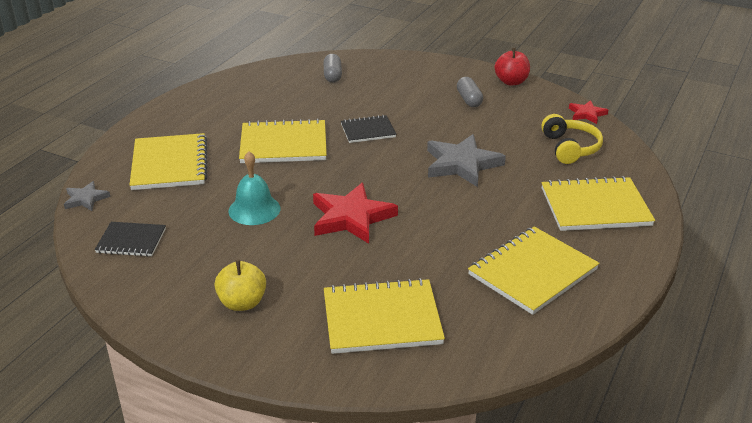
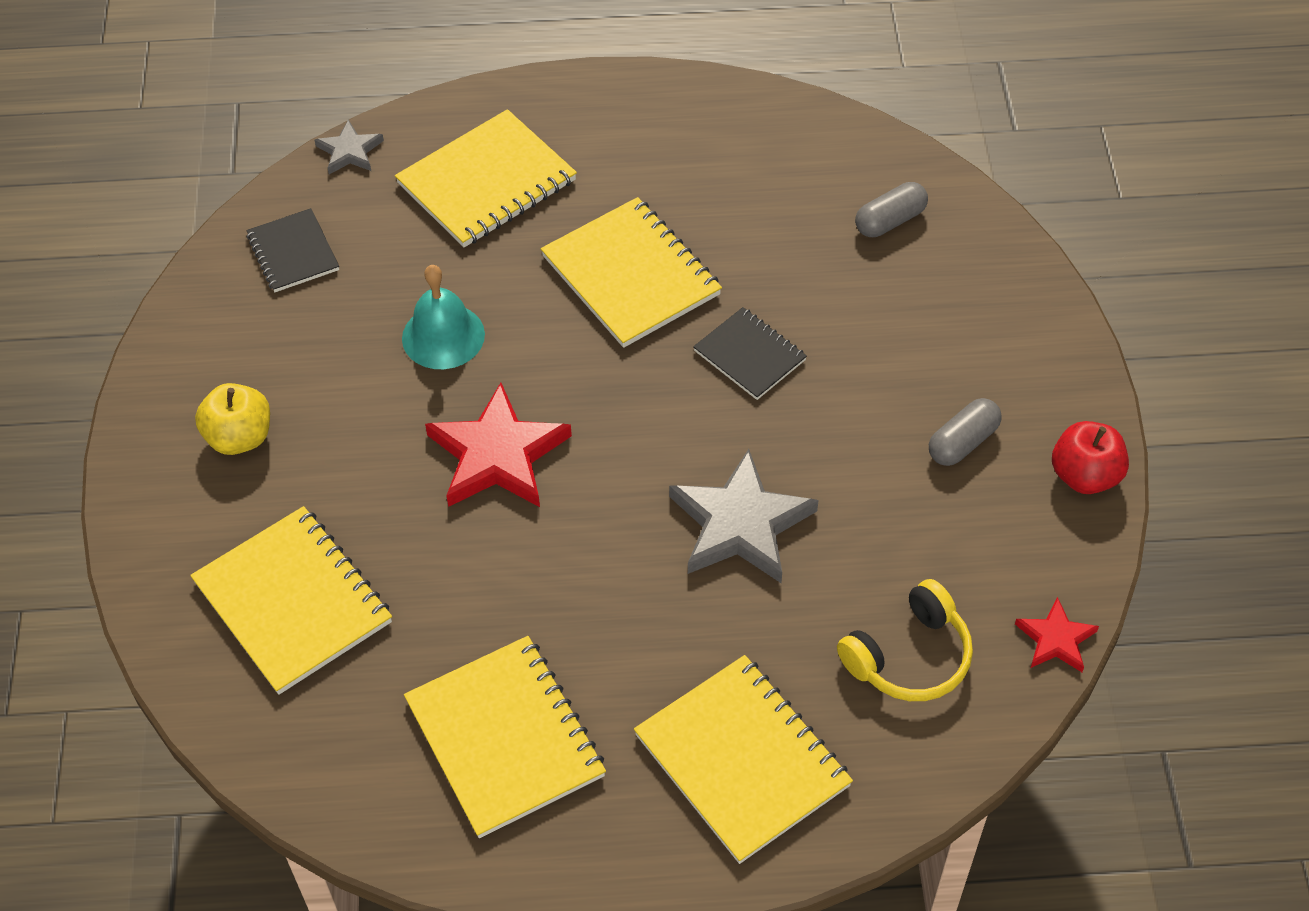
camera: 60 degrees right, 20 degrees up
(532, 272) = (505, 738): yellow notebook -> yellow notebook turned 45 degrees clockwise

